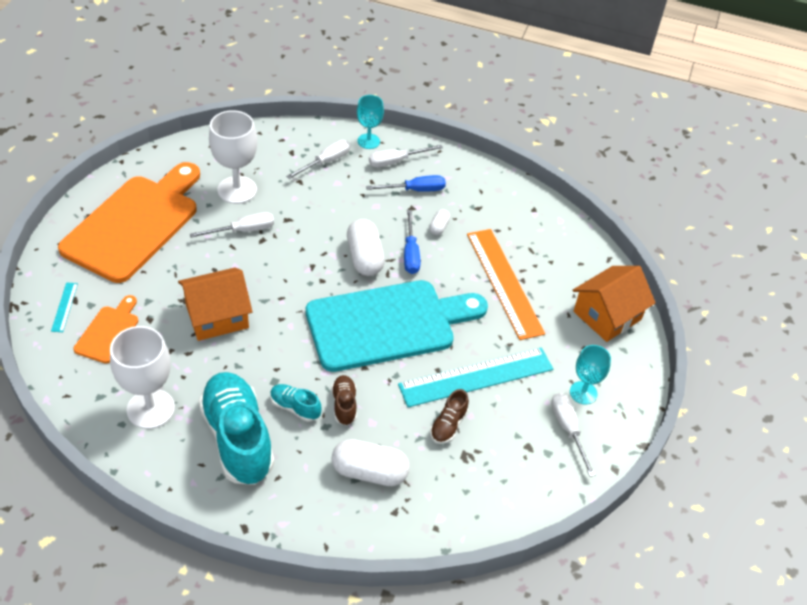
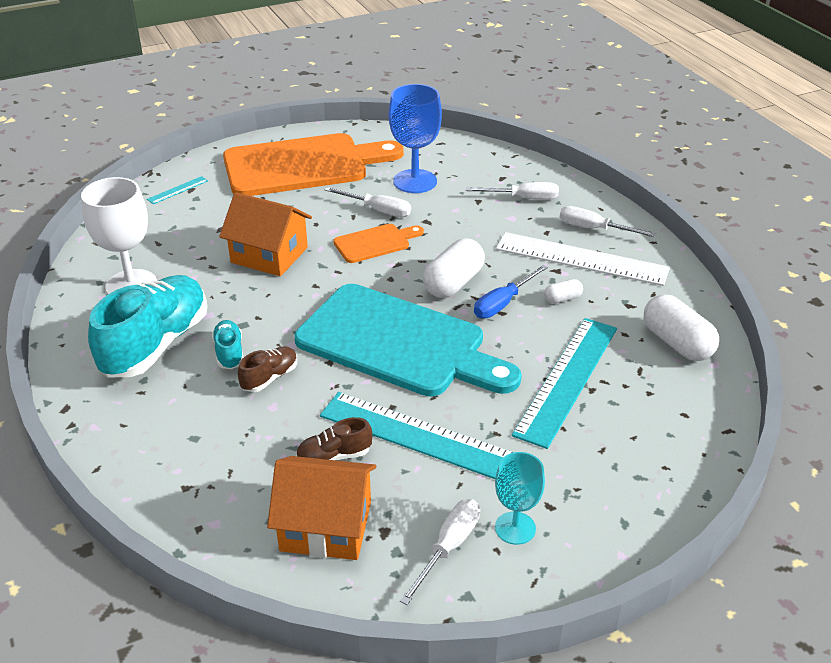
camera: 50 degrees right, 10 degrees down
(108, 332) = (181, 221): orange cutting board -> orange cutting board (375, 243)
(237, 190) = (415, 181): white goblet -> blue goblet
(368, 141) = (588, 202): turquoise goblet -> none
(369, 472) = (212, 441): white capsule -> white capsule (676, 343)
(415, 190) = (581, 259): blue screwdriver -> white ruler
(504, 282) = (567, 379): orange ruler -> turquoise ruler
(607, 315) = (649, 479): orange house -> orange house (326, 526)

